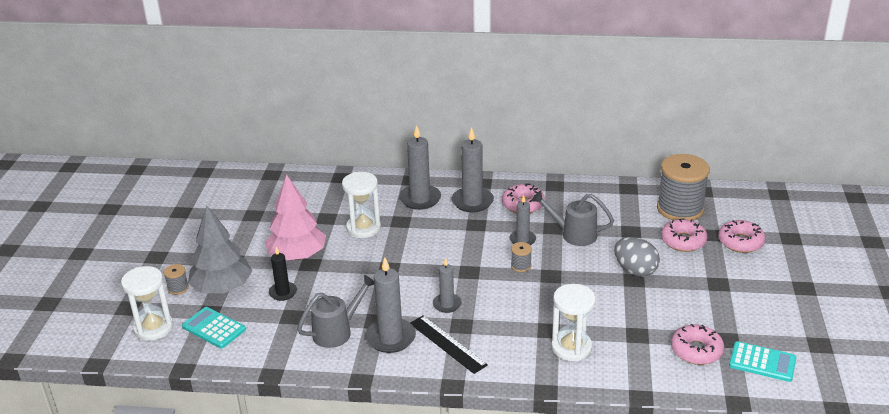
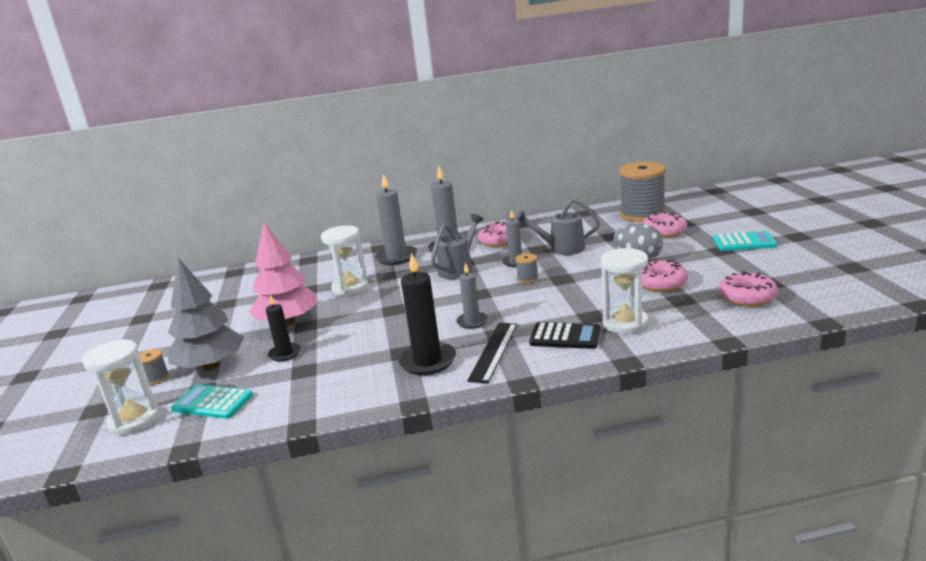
camera: 15 degrees left, 10 degrees down
(337, 331) = (363, 370): grey watering can -> grey watering can (458, 269)
(390, 338) = (428, 361): grey candle -> black candle
(447, 344) = (493, 351): black ruler -> black ruler turned 75 degrees clockwise
(513, 346) = (565, 337): none -> black calculator
(740, 242) = (714, 222): pink donut -> pink donut (661, 283)
(762, 362) = (816, 290): turquoise calculator -> turquoise calculator (744, 242)

